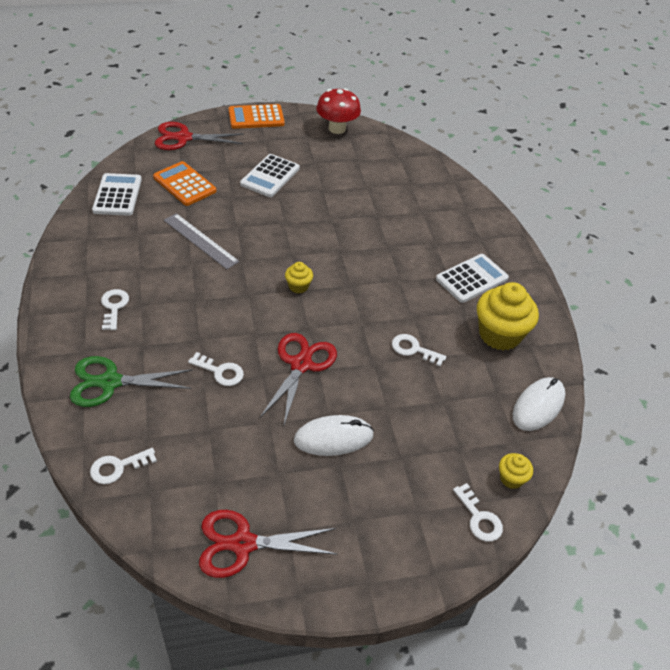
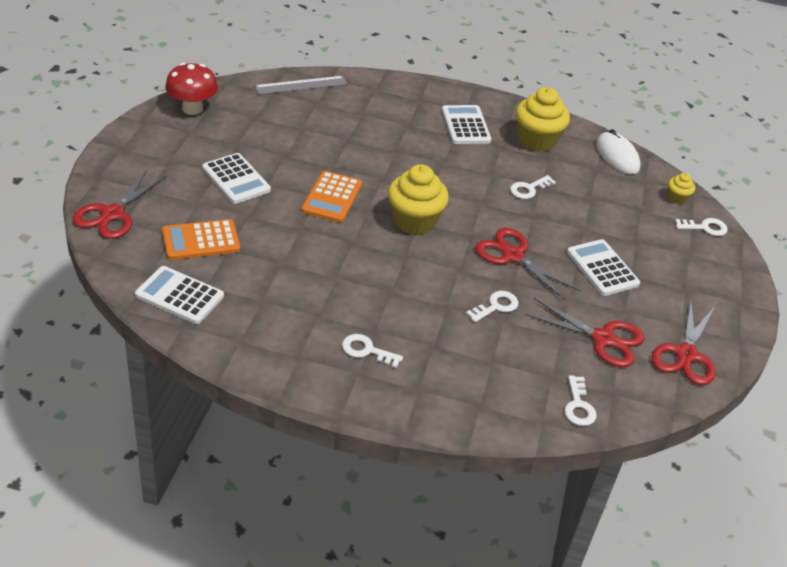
camera: 65 degrees left, 5 degrees down
(110, 382) = (471, 382): green scissors -> none
(200, 240) = (304, 259): grey ruler -> grey ruler (301, 85)
(224, 464) = (603, 339): none -> red scissors
(256, 117) = (122, 151): orange calculator -> orange calculator (332, 197)
(298, 286) = (414, 221): yellow cupcake -> yellow cupcake, size x2.07
(333, 438) = (602, 268): white mouse -> white calculator

